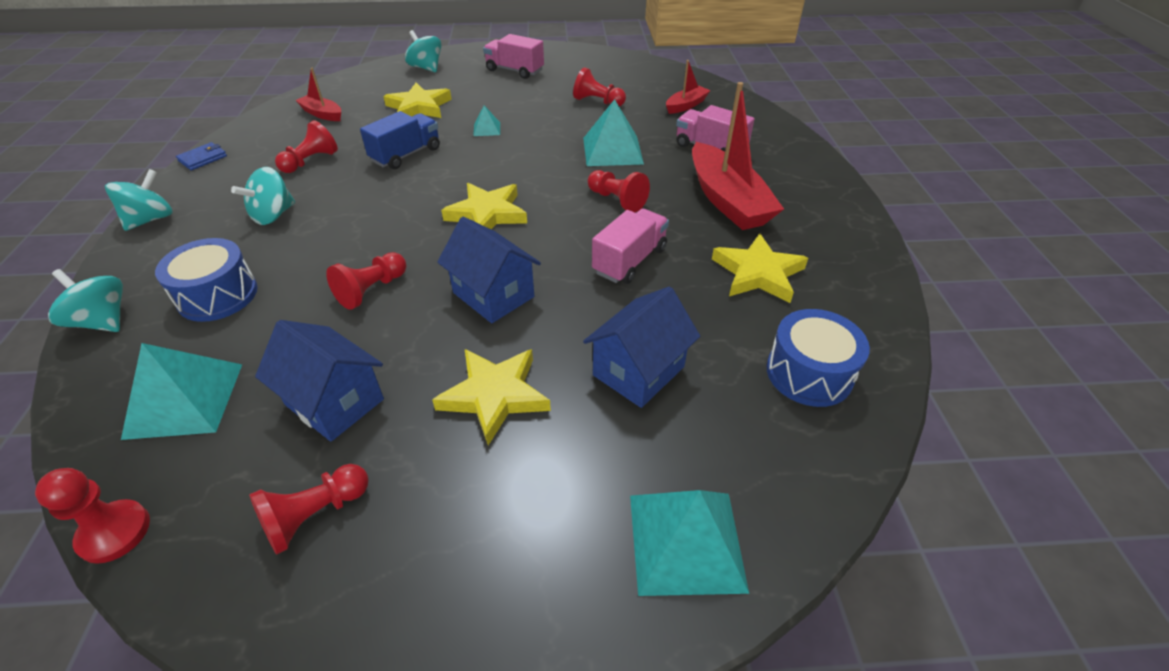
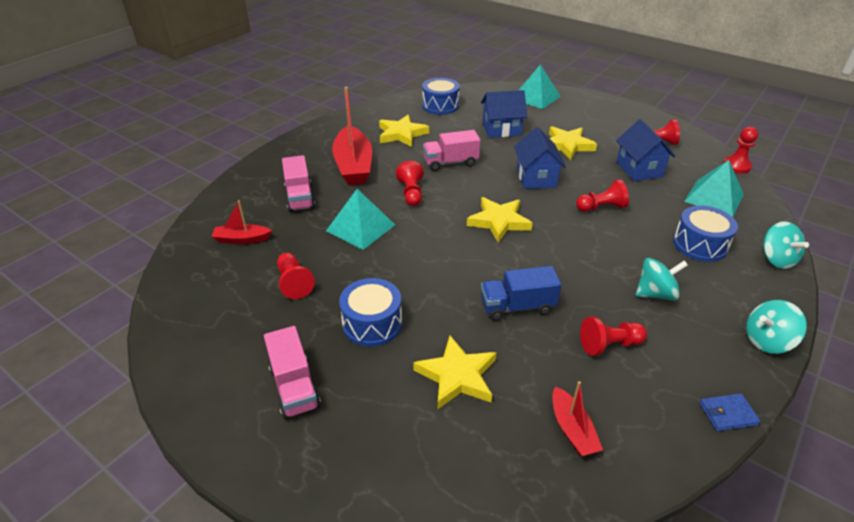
camera: 140 degrees left, 5 degrees down
(426, 68) = (382, 470): turquoise spinning top -> none
(487, 129) = (423, 302): turquoise pyramid -> none
(508, 106) = (372, 323): none -> blue drum
(727, 200) = (353, 165): red boat -> red boat turned 150 degrees clockwise

